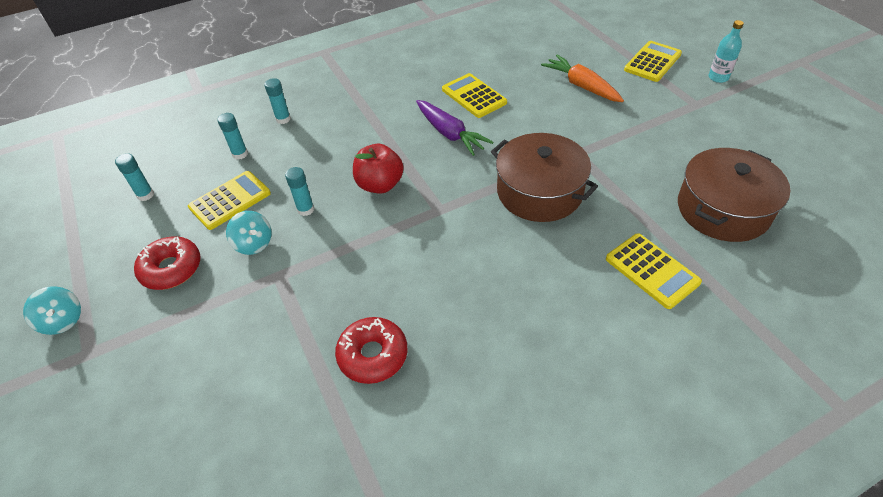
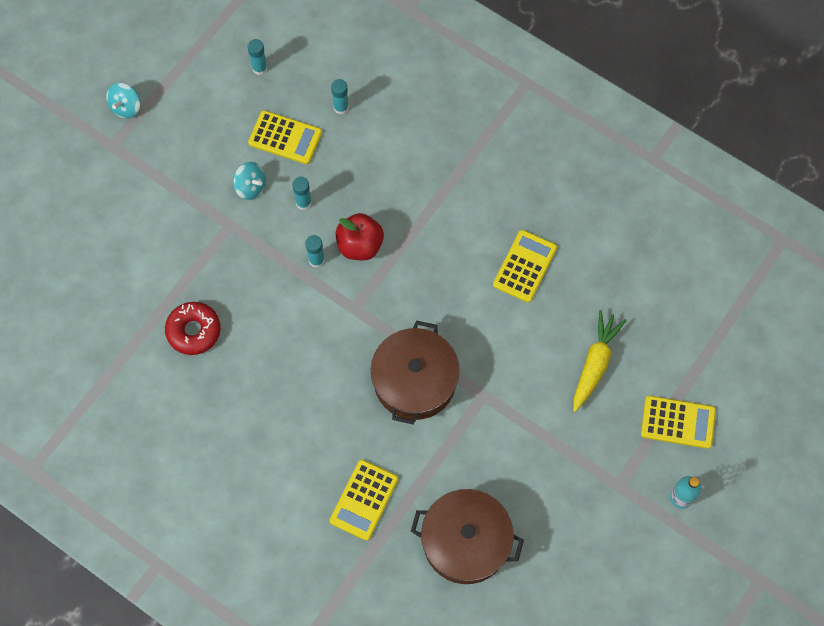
camera: 60 degrees right, 20 degrees up
(171, 269) = (200, 145): red donut -> none
(254, 243) = (251, 187): turquoise spinning top -> turquoise spinning top turned 75 degrees counterclockwise
(283, 119) = (404, 112): turquoise glue stick -> turquoise glue stick (316, 260)
(450, 134) = (456, 270): purple carrot -> none
(581, 86) = (595, 363): orange carrot -> yellow carrot

